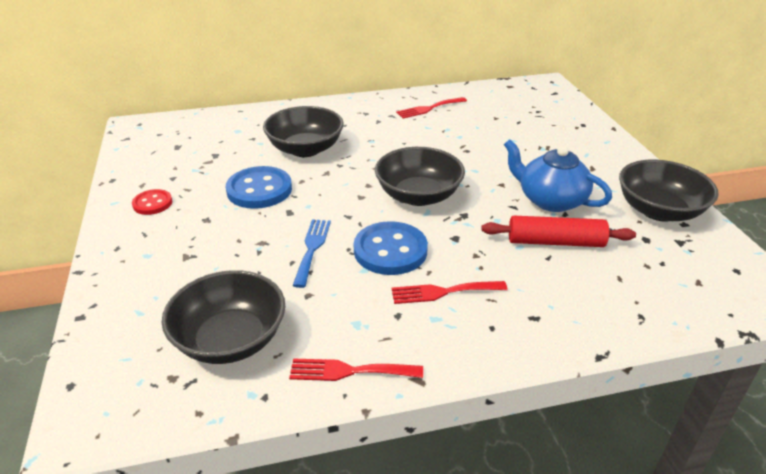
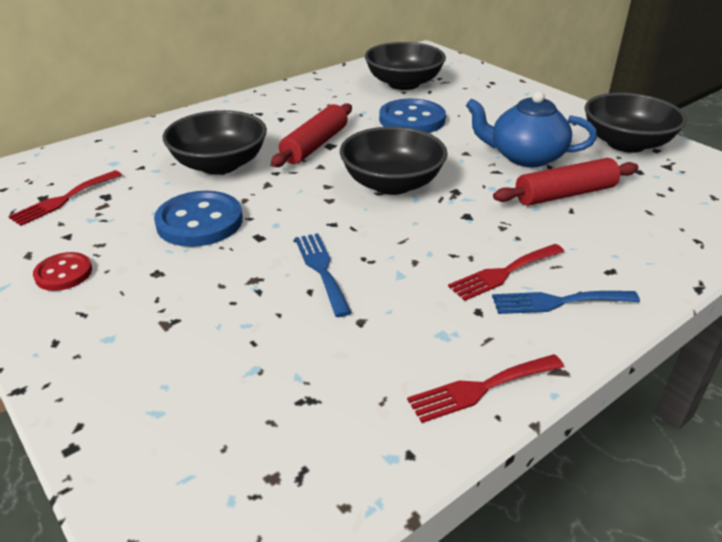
camera: 25 degrees left, 0 degrees up
(230, 339) = (310, 403): black bowl -> black bowl (404, 83)
(385, 149) = (314, 145): none -> red rolling pin
(390, 250) = (411, 247): blue button -> blue button (412, 120)
(429, 108) = (326, 95): red fork -> red fork (63, 199)
(466, 328) = (558, 302): none -> blue fork

